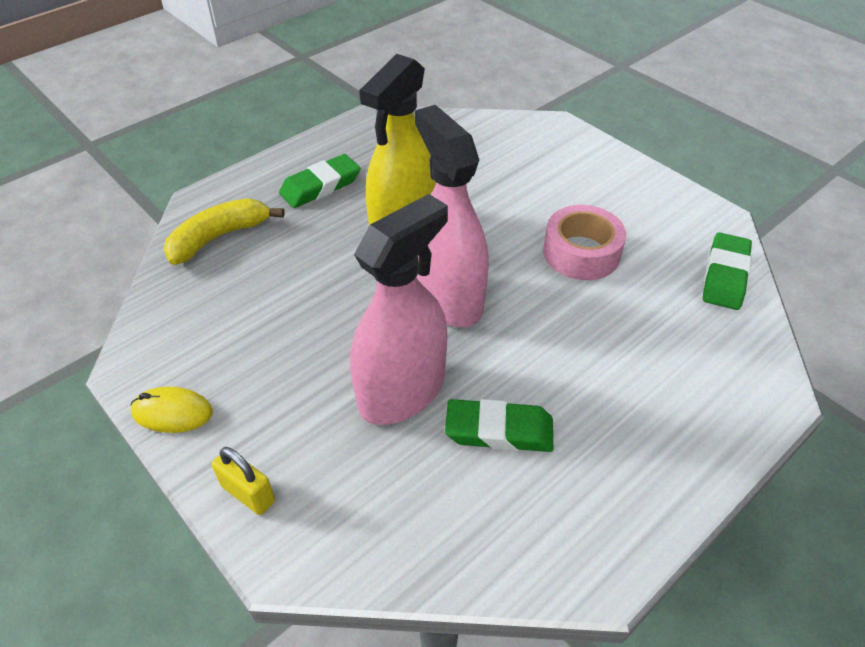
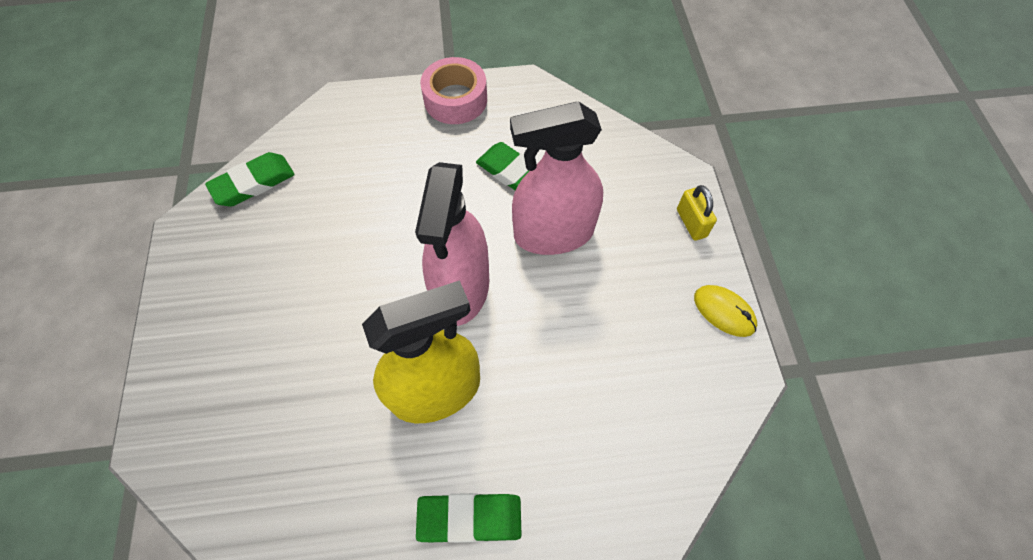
camera: 145 degrees left, 15 degrees up
(219, 237) = (616, 501): yellow banana -> none
(581, 253) = (322, 266): pink tape -> pink tape (455, 99)

